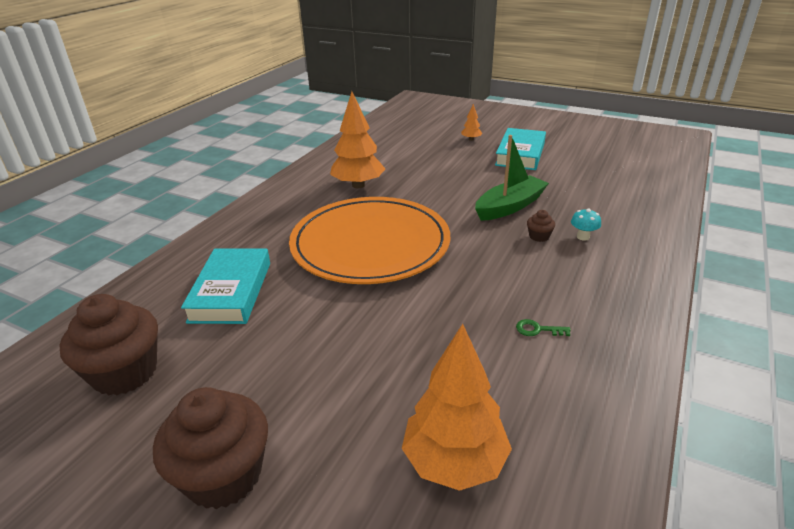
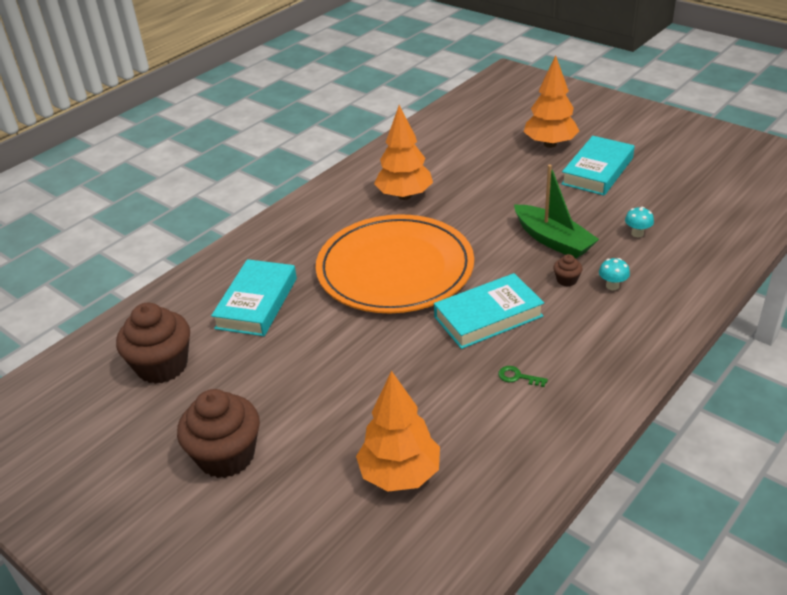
camera: 15 degrees right, 5 degrees up
(471, 139) = (550, 144): orange tree -> orange tree, size x2.23
(480, 276) = (488, 316): none -> turquoise book
(509, 206) = (553, 240): green boat -> green boat turned 75 degrees clockwise
(580, 194) = (637, 233): none -> turquoise mushroom

